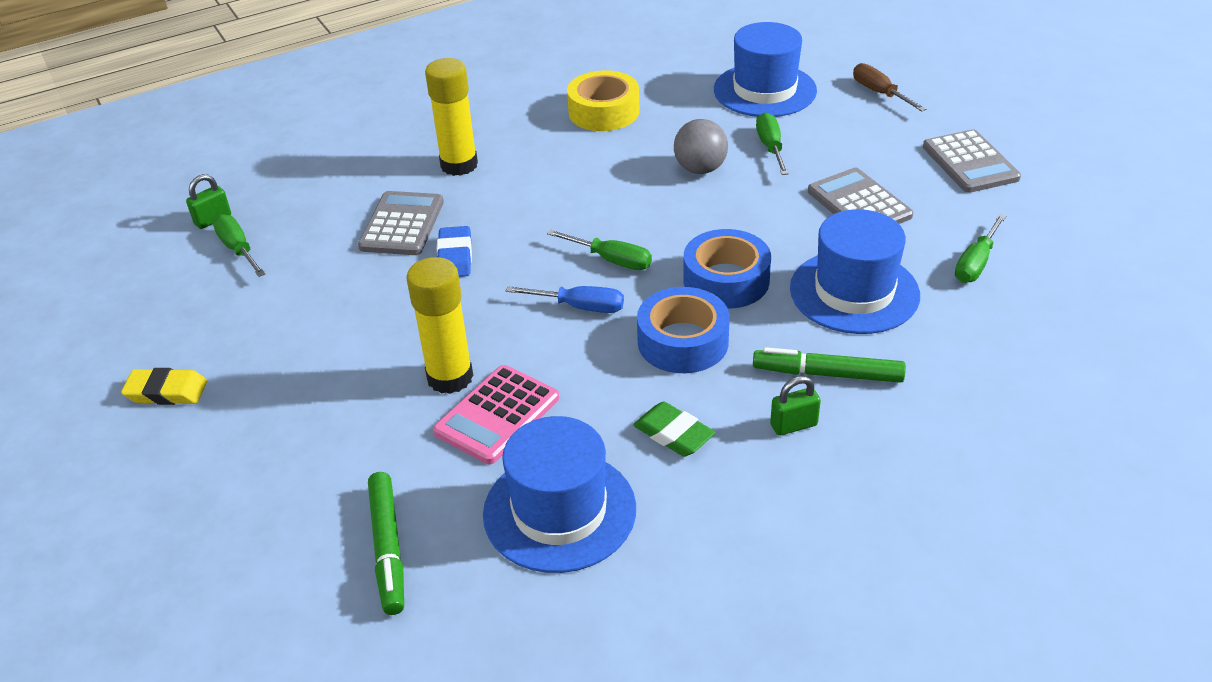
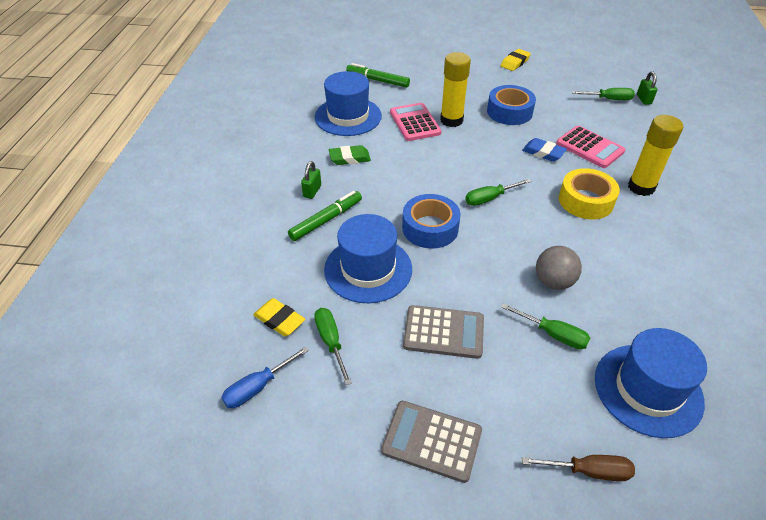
camera: 125 degrees right, 5 degrees up
(402, 225) = (589, 147): grey calculator -> pink calculator
(581, 307) = (461, 172): blue screwdriver -> blue screwdriver (257, 387)
(604, 112) = (671, 277): yellow tape -> yellow tape (586, 201)
(683, 342) = (401, 189): blue tape -> blue tape (509, 112)
(1010, 313) = (279, 320): none -> yellow eraser

